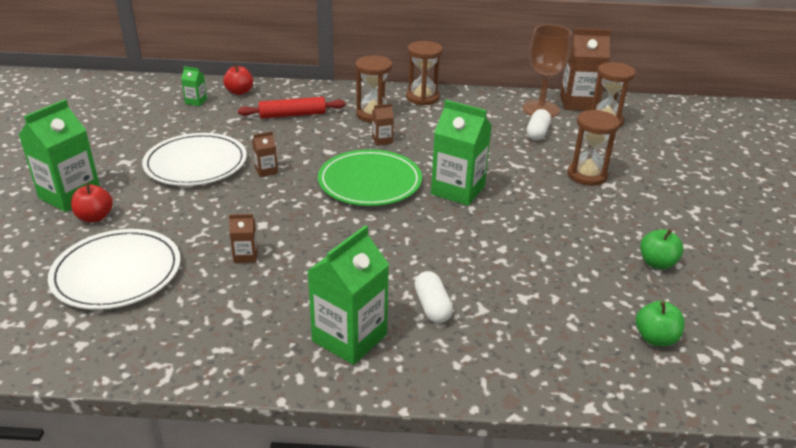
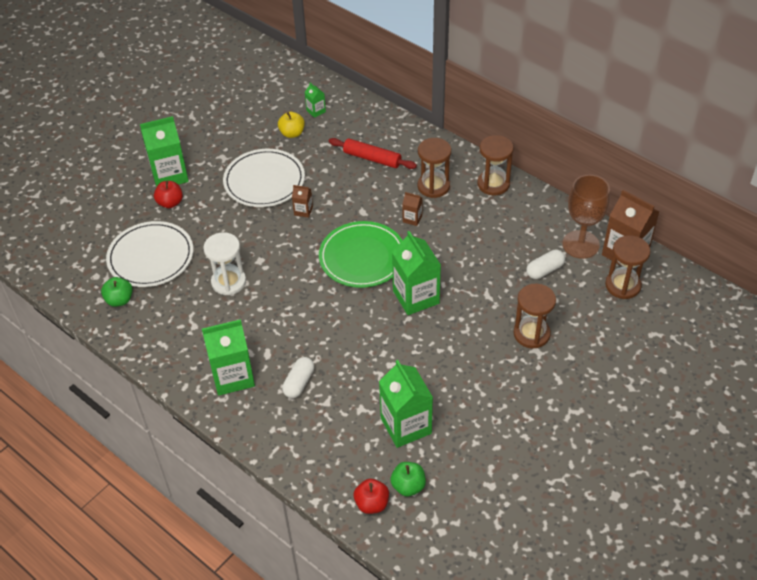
camera: 40 degrees right, 15 degrees up
(188, 122) = (292, 133): none -> yellow apple
(239, 92) = (356, 113): red apple -> red apple (372, 504)
(245, 256) = (228, 282): brown carton -> white hourglass
(583, 289) = (406, 426): none -> green carton
(657, 263) = (483, 436): green apple -> green apple (119, 300)

